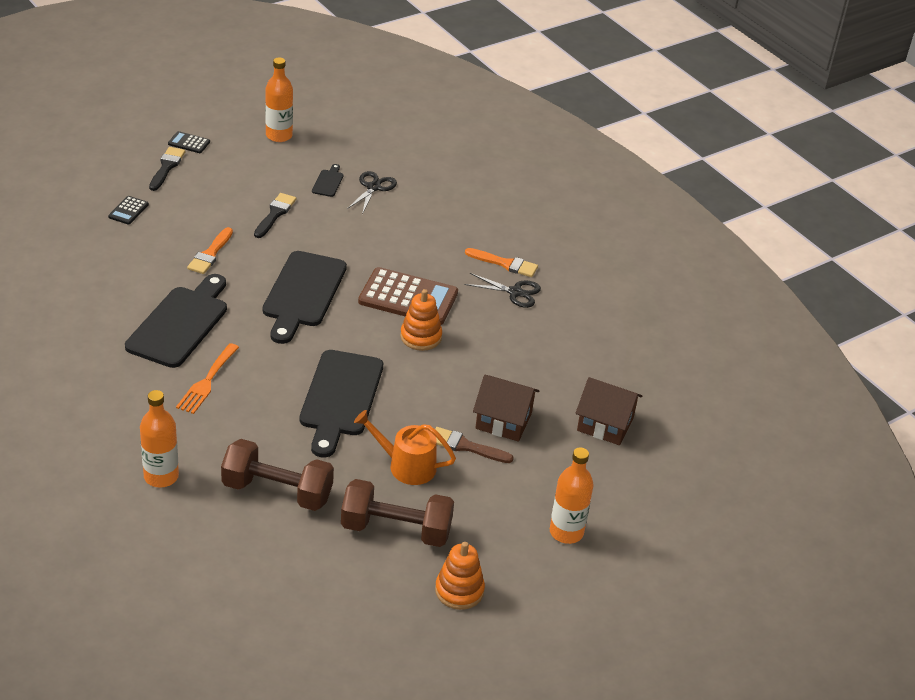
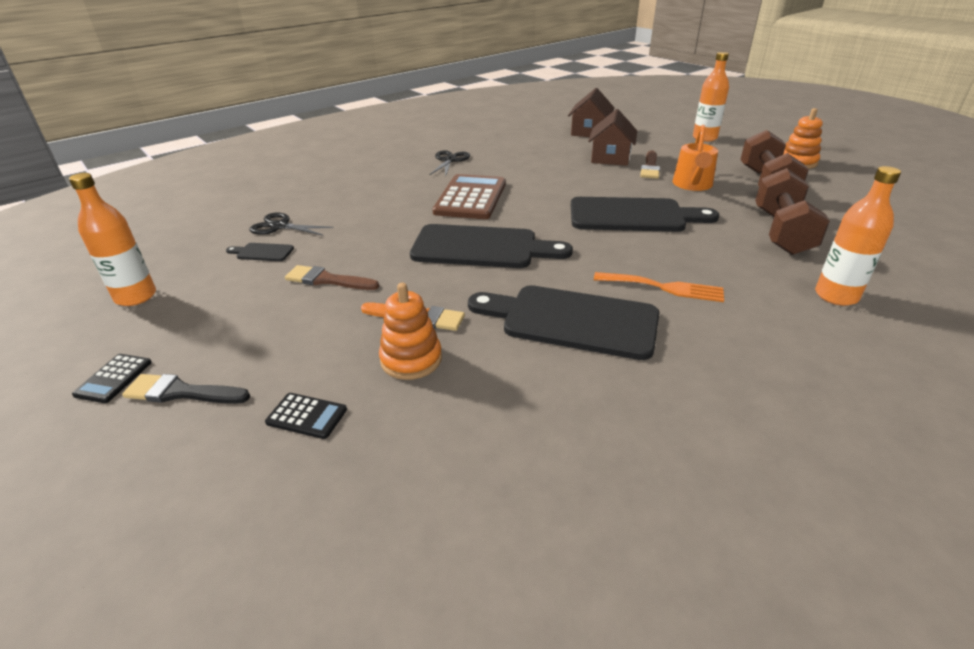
camera: 90 degrees left, 5 degrees down
(275, 214) = (328, 280): black brush -> brown brush
(421, 337) = (526, 189): orange stacking toy -> orange stacking toy (411, 359)
(504, 264) = (410, 165): orange brush -> none

